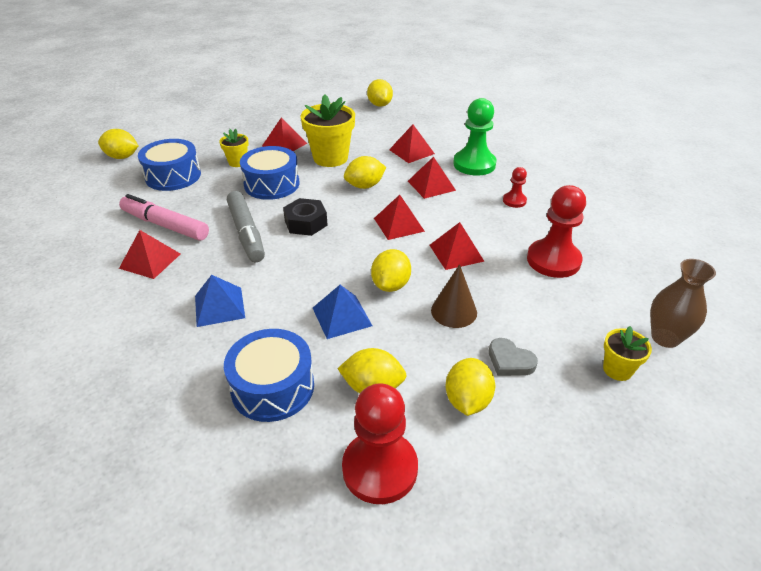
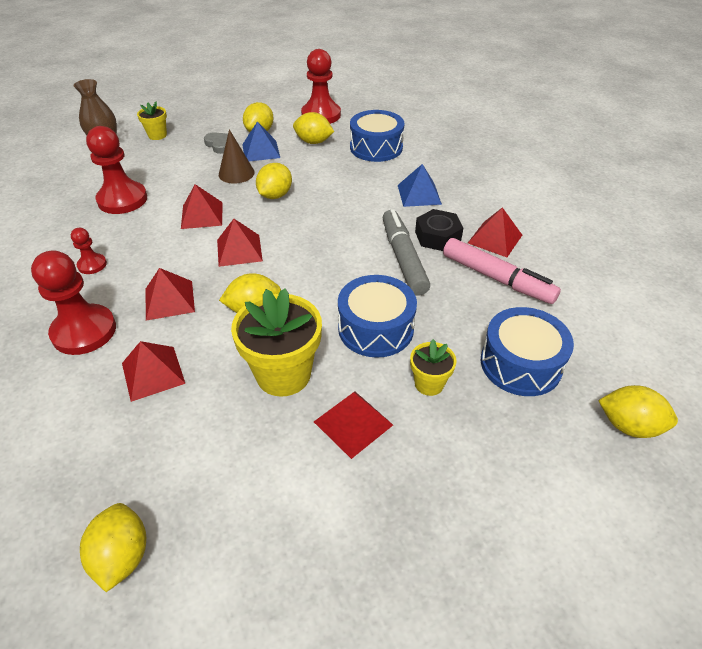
camera: 170 degrees left, 5 degrees up
(306, 223) = (338, 263): black nut -> black nut (437, 236)
(342, 316) = (322, 178): blue pyramid -> blue pyramid (261, 151)
(474, 164) = (84, 331): green pawn -> red pawn

